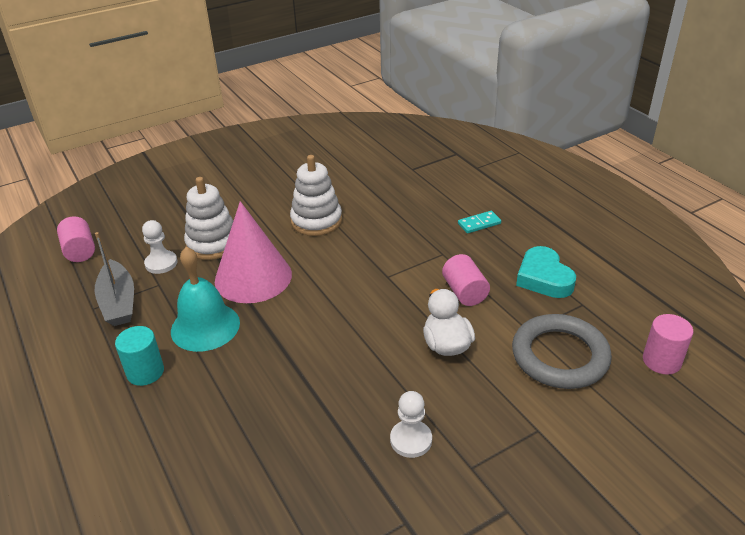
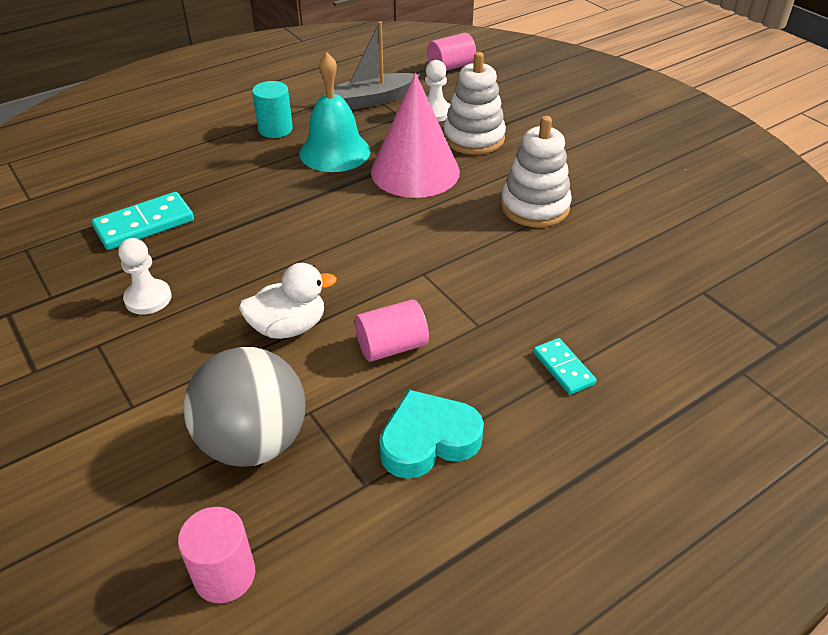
camera: 85 degrees right, 5 degrees up
(296, 462) = (144, 224): none -> turquoise domino
(560, 356) = (254, 442): grey ring -> grey ball

